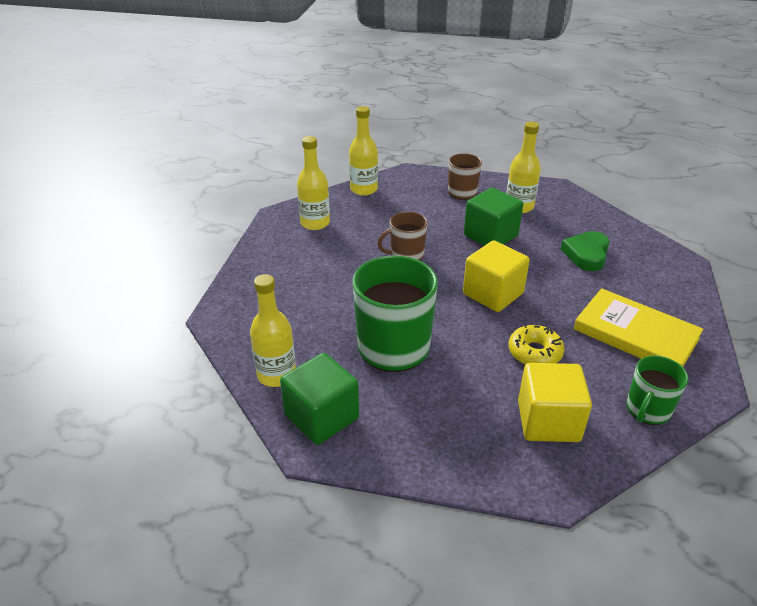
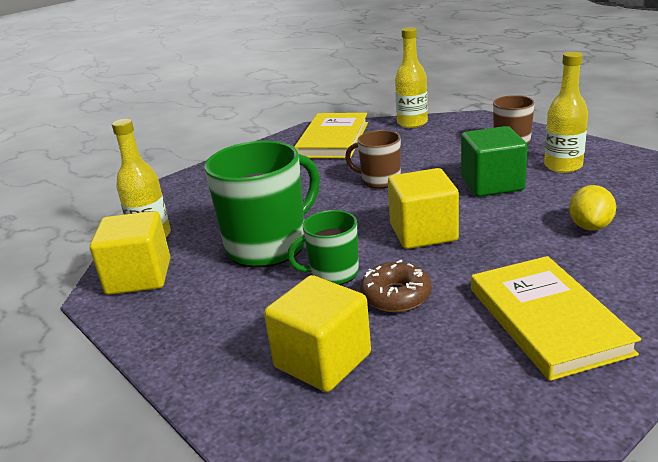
camera: 40 degrees right, 10 degrees down
(315, 223) = (333, 140): yellow bottle -> yellow book
(321, 417) = (139, 277): green cube -> yellow cube
(534, 352) = (396, 296): yellow donut -> brown donut
(586, 254) = (590, 226): green heart -> yellow lemon
(647, 410) = (454, 399): green mug -> green mug (333, 273)

